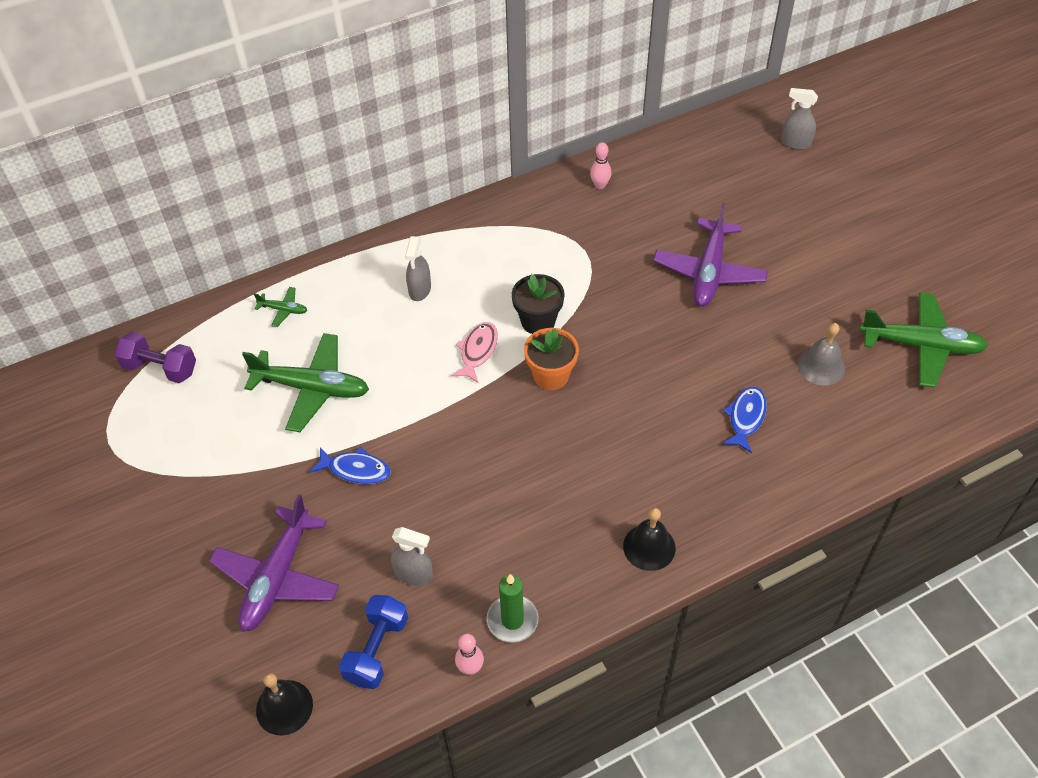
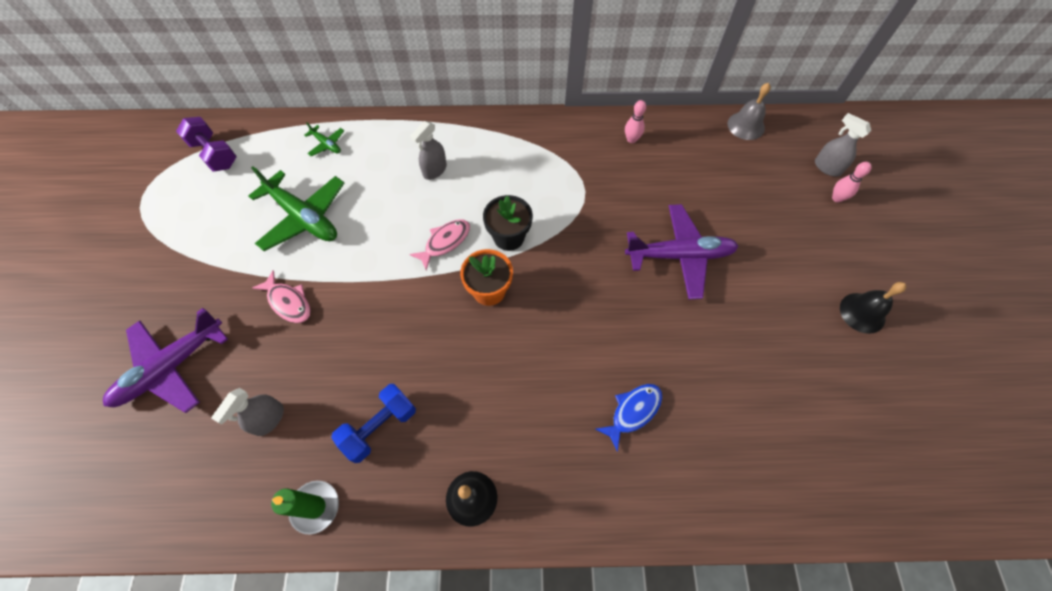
camera: 25 degrees right, 10 degrees up
(284, 707) = (97, 488): black bell -> black bell (862, 312)
(356, 470) = (288, 302): blue fish -> pink fish
(377, 650) = (196, 474): blue dumbbell -> blue dumbbell (379, 427)
(414, 574) = (269, 419): grey spray bottle -> grey spray bottle turned 75 degrees clockwise
(470, 668) = (253, 535): pink bowling pin -> pink bowling pin (837, 198)
(709, 272) = (680, 255): purple plane -> purple plane turned 135 degrees counterclockwise
(821, 366) = (733, 393): grey bell -> grey bell (746, 125)
(921, 346) = (845, 419): green plane -> none

